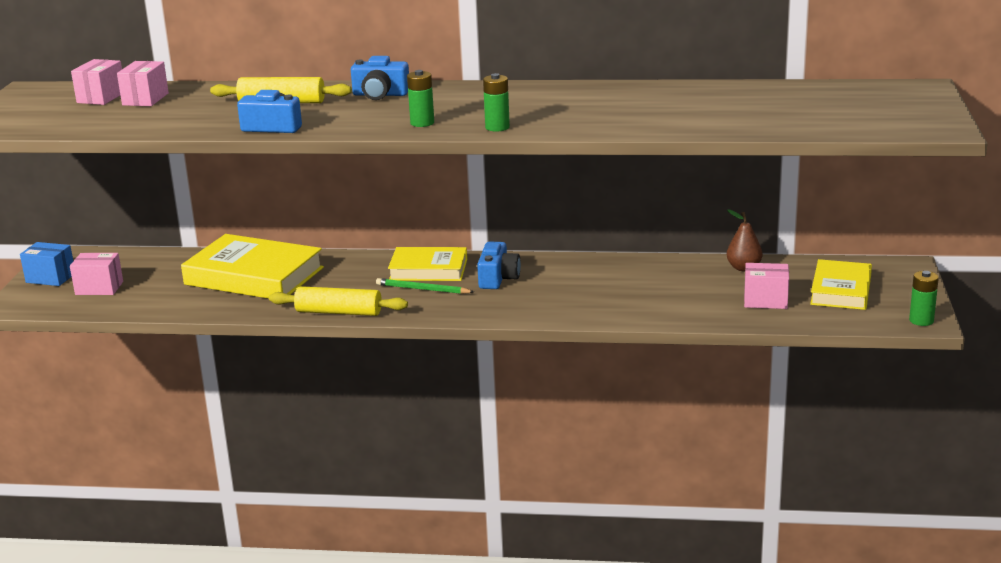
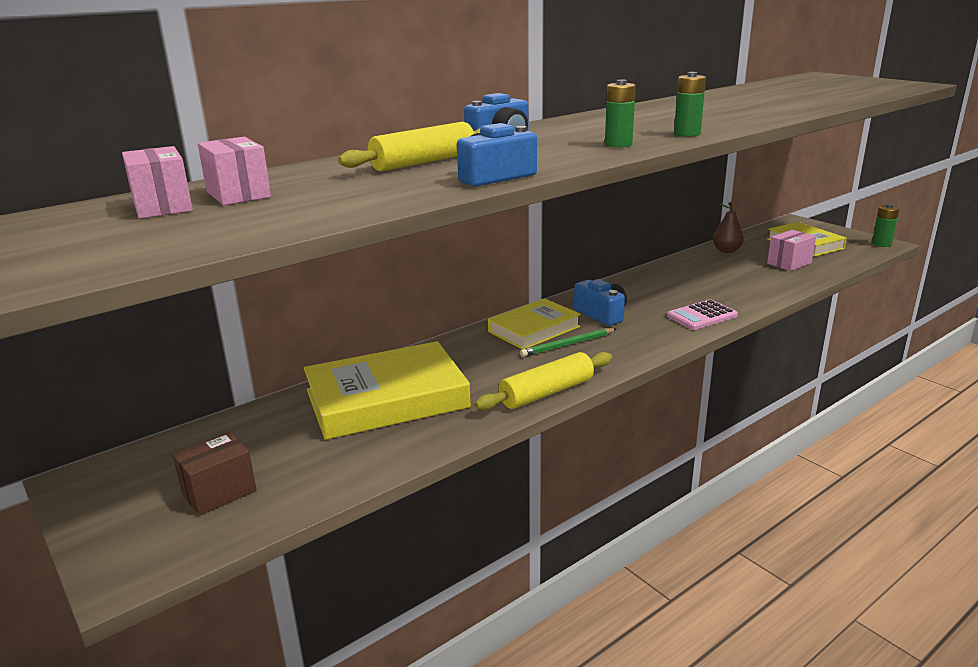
camera: 45 degrees left, 0 degrees up
(50, 278) = (116, 513): blue box -> none
(99, 288) = (219, 492): pink box -> brown box
(563, 310) = (702, 316): none -> pink calculator

